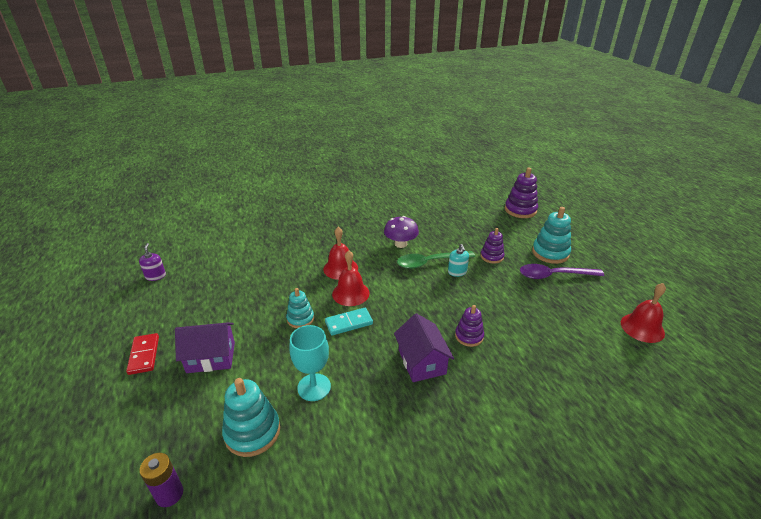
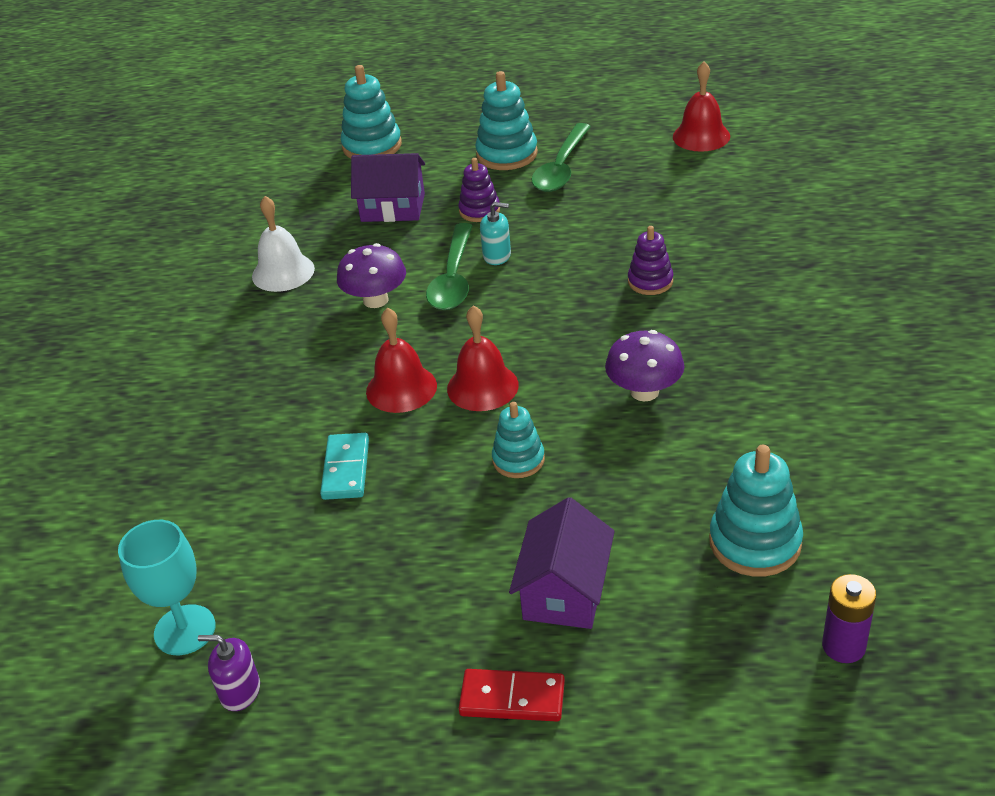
camera: 65 degrees left, 5 degrees up
(314, 387) = (688, 462): turquoise goblet -> turquoise goblet (185, 630)
(349, 323) = (559, 401): turquoise domino -> turquoise domino (346, 469)
(368, 355) = (644, 391): none -> purple mushroom
(407, 214) = (283, 272): none -> white bell
(421, 362) = (682, 339): purple house -> purple house (393, 208)
(520, 210) = (372, 146): purple stacking toy -> turquoise stacking toy
(553, 275) = (561, 168): purple spoon -> green spoon

